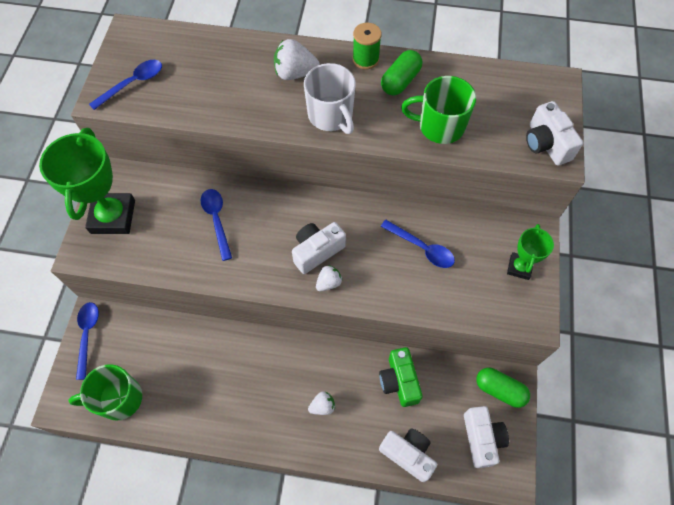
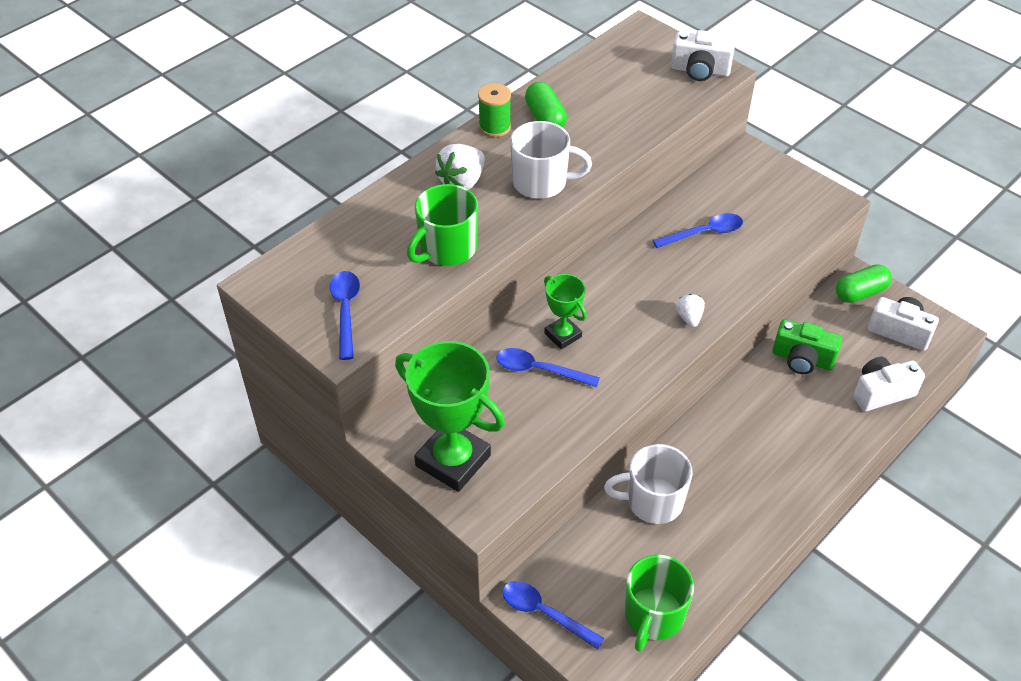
camera: 55 degrees left, 15 degrees down
(207, 350) = (653, 501): none -> white mug
(317, 251) = (645, 309): white camera -> none
(322, 406) = (788, 433): white strawberry -> none
(440, 126) = (622, 120): green mug -> green mug (447, 249)
(519, 267) = (776, 182): green trophy -> green trophy (563, 335)

